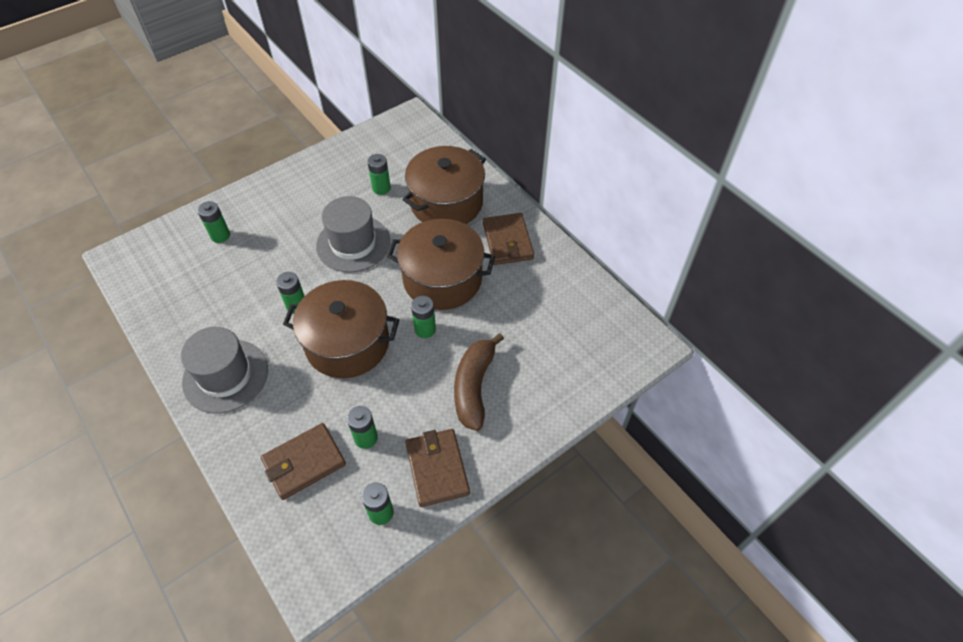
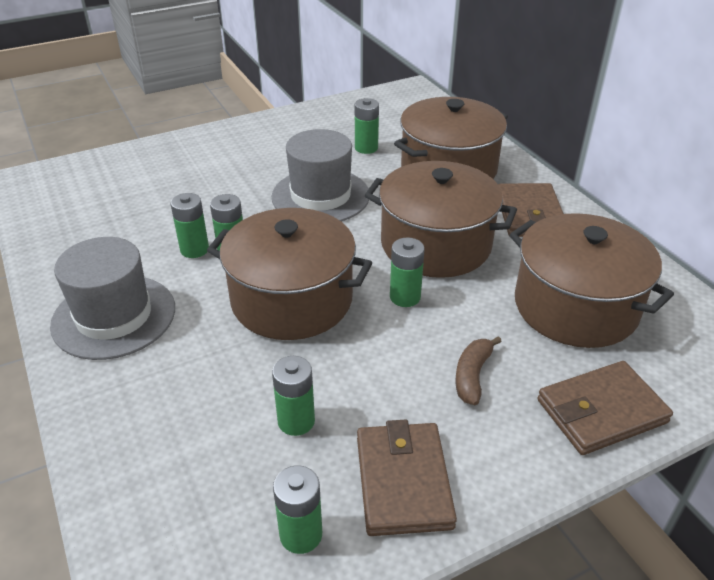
camera: 10 degrees right, 15 degrees down
(220, 235) = (156, 172): green battery -> green battery (194, 249)
(304, 462) = (194, 441): brown wallet -> brown wallet (601, 411)
(474, 386) = (472, 376): brown banana -> brown banana, size x0.56
(539, 321) = (575, 306): none -> brown pot

